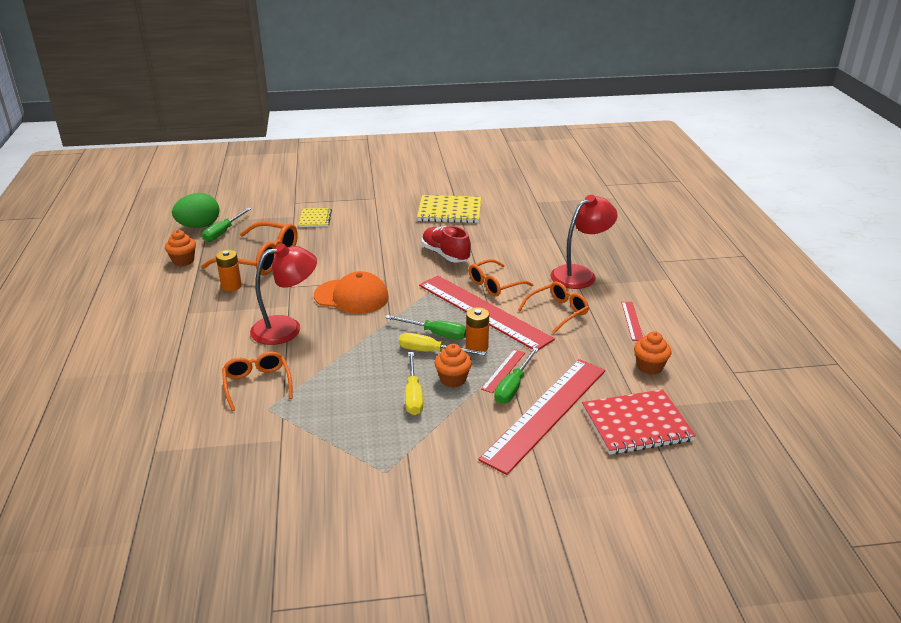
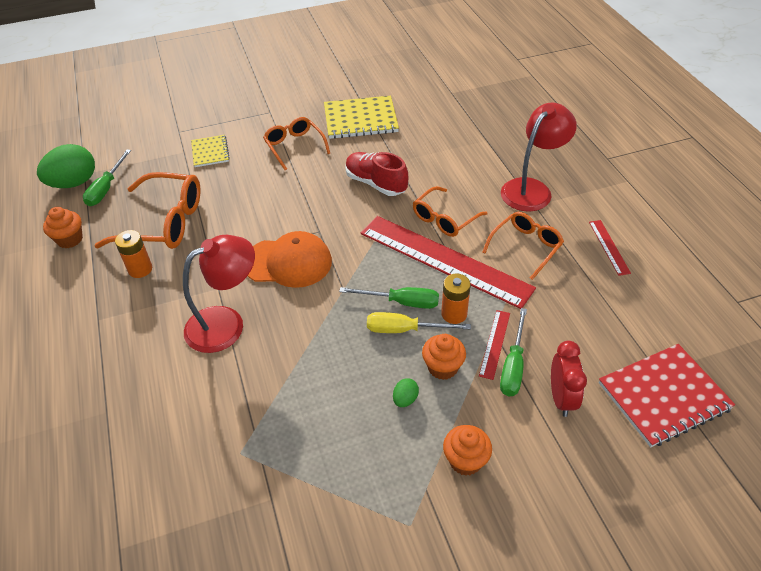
camera: 10 degrees left, 15 degrees up
(257, 384) = (216, 417): orange glasses -> orange glasses (294, 146)
(413, 395) = (405, 399): yellow screwdriver -> green egg
(546, 413) = (561, 398): red ruler -> red clock
(649, 367) = (649, 310): orange cupcake -> orange cupcake (465, 460)

